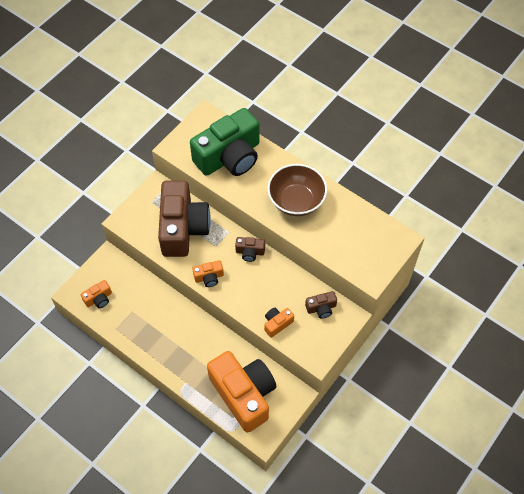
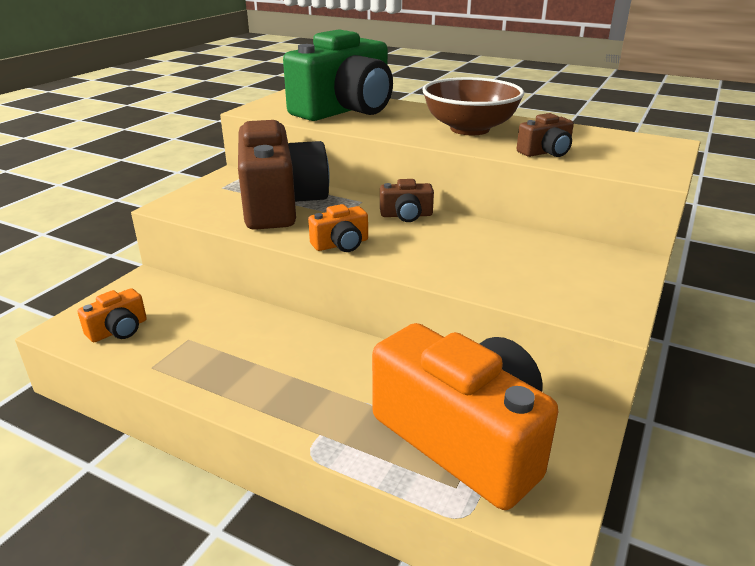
camera: 10 degrees left, 30 degrees down
(277, 324) = (499, 282): orange camera -> none
(321, 308) = (571, 257): brown camera -> brown camera (546, 152)

